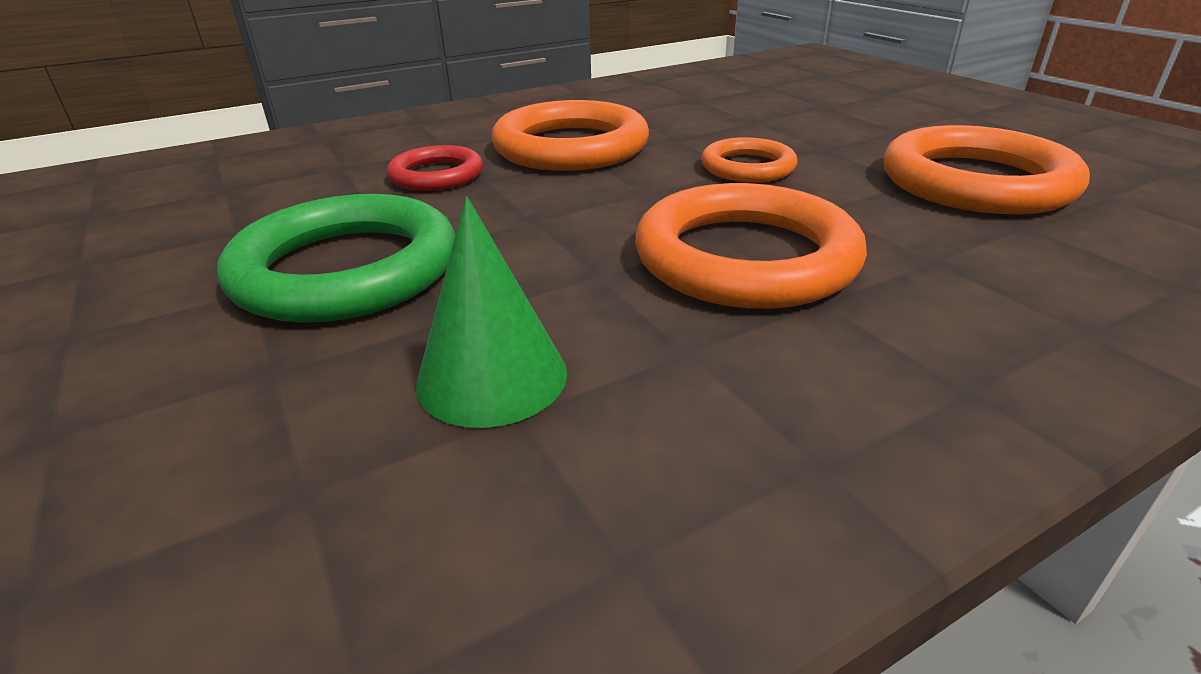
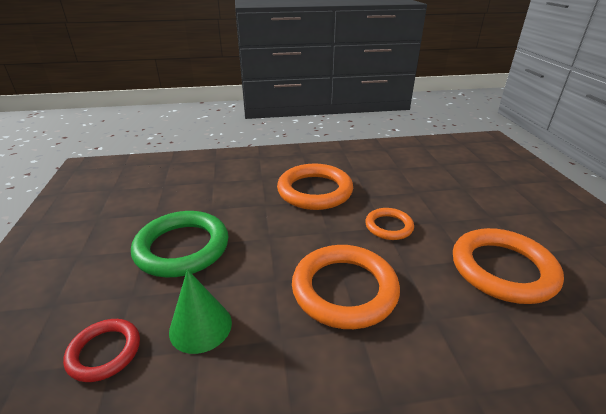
camera: 20 degrees right, 0 degrees up
(436, 175) = (247, 197): red ring -> red ring (104, 352)

